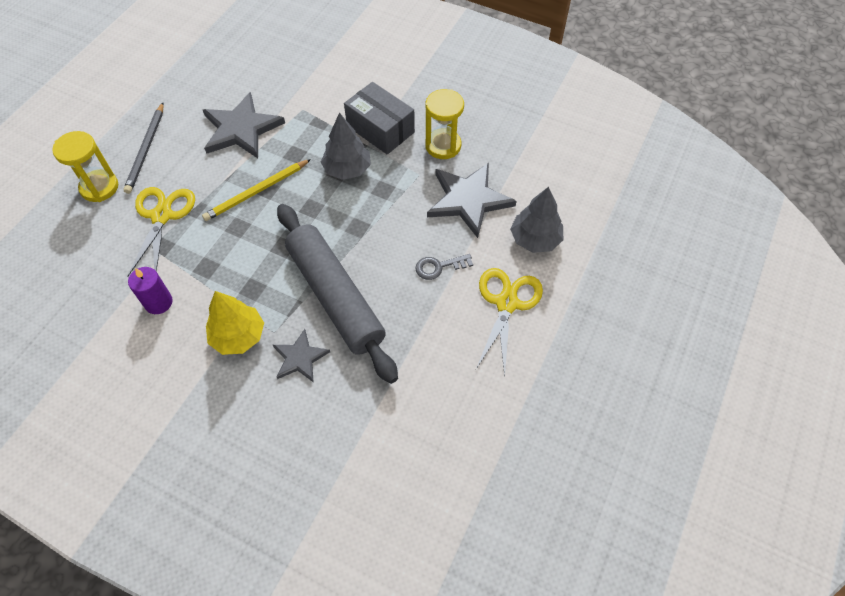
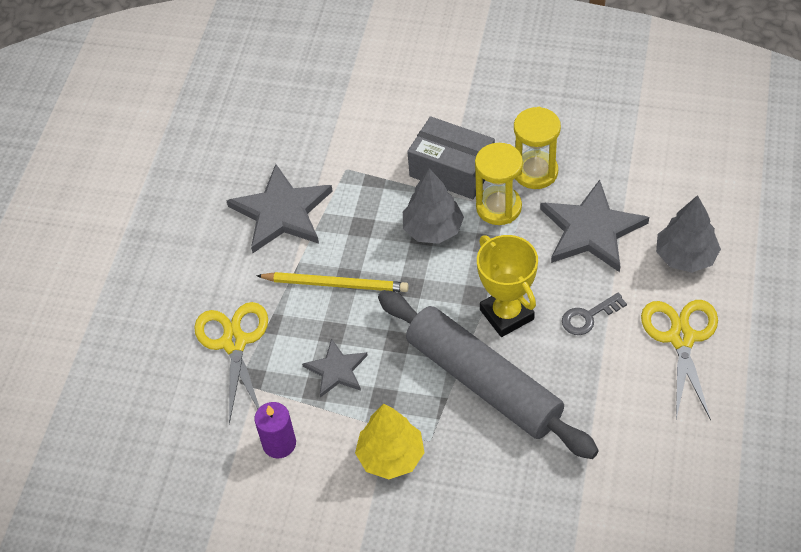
camera: 10 degrees left, 5 degrees down
(99, 187) = (140, 328): yellow hourglass -> yellow hourglass (498, 207)
(146, 150) = (175, 267): grey pencil -> none
(256, 192) = (336, 284): yellow pencil -> yellow pencil turned 120 degrees counterclockwise
(300, 358) = (472, 461): grey star -> grey star (336, 370)
(376, 248) = (506, 314): none -> yellow trophy

